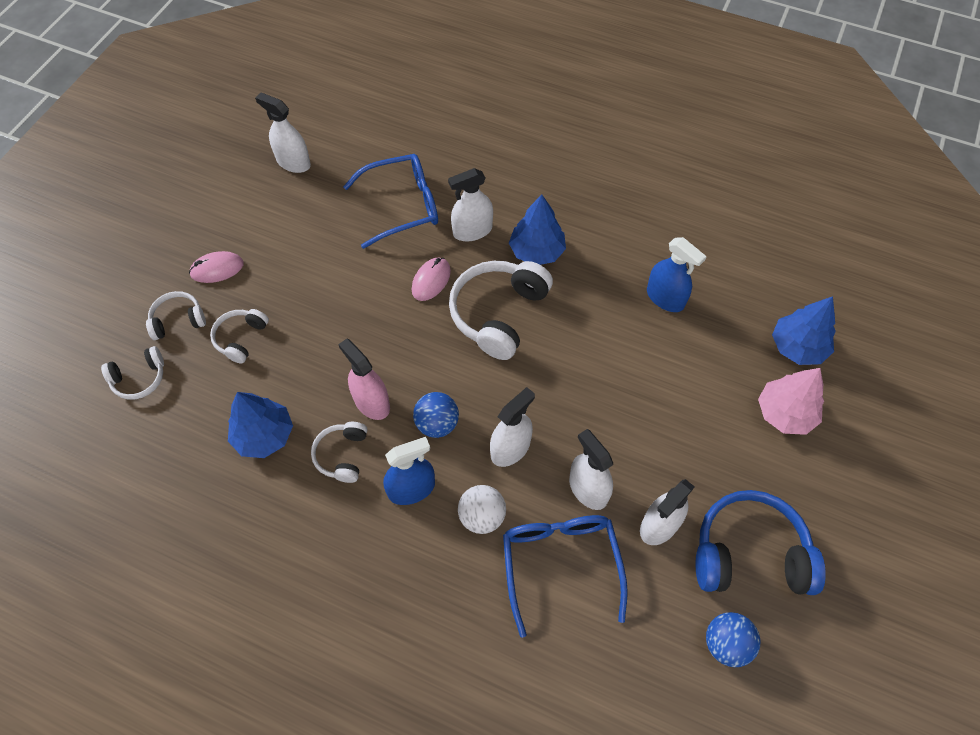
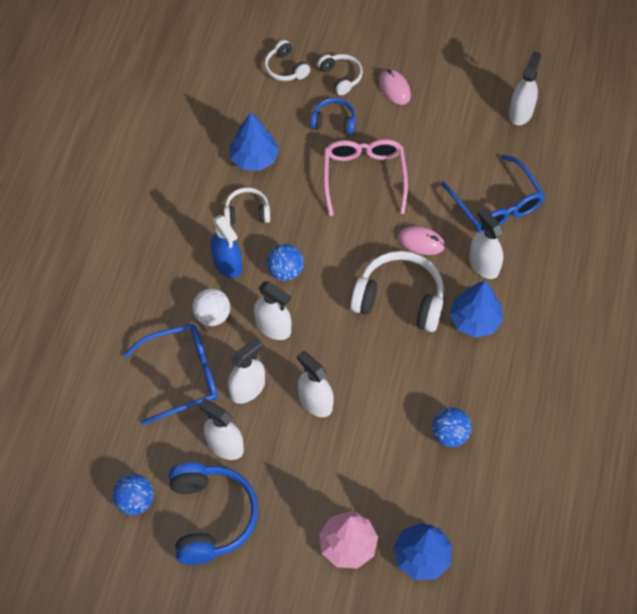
camera: 80 degrees right, 0 degrees up
(241, 338) = (334, 121): white headphones -> blue headphones
(330, 320) = (364, 177): none -> pink glasses
(371, 402) = (295, 222): pink spray bottle -> none
(613, 418) = (315, 402): none -> white spray bottle
(665, 298) = (449, 434): blue spray bottle -> blue ball

